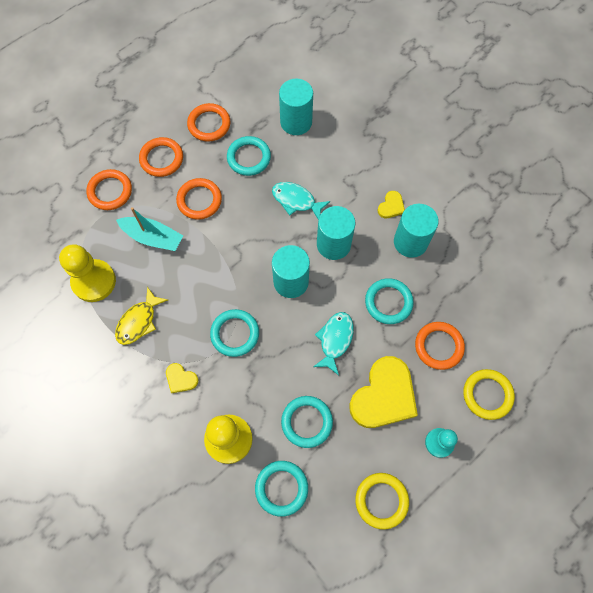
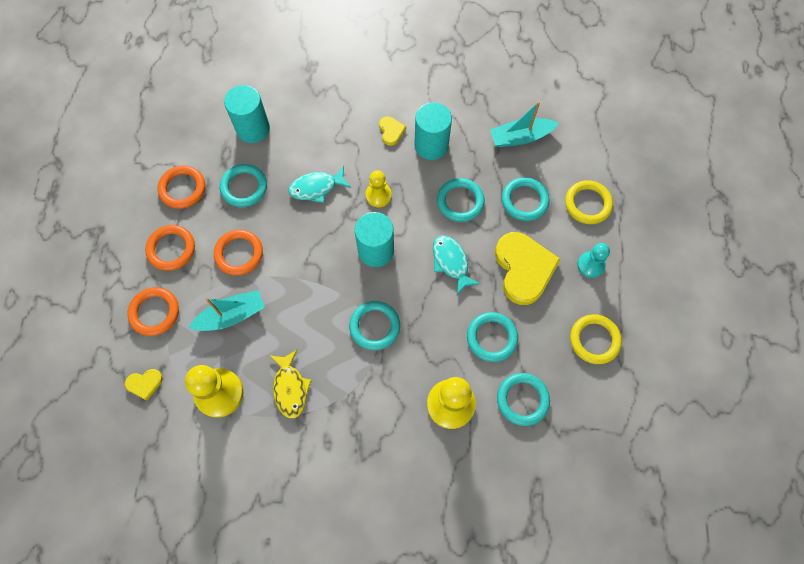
camera: 45 degrees left, 0 degrees up
(181, 379) = (369, 397): yellow heart -> yellow heart (145, 383)
(333, 244) = (378, 195): turquoise cylinder -> yellow pawn
(438, 346) = (524, 201): orange ring -> turquoise ring
(487, 296) = (520, 137): none -> turquoise boat

